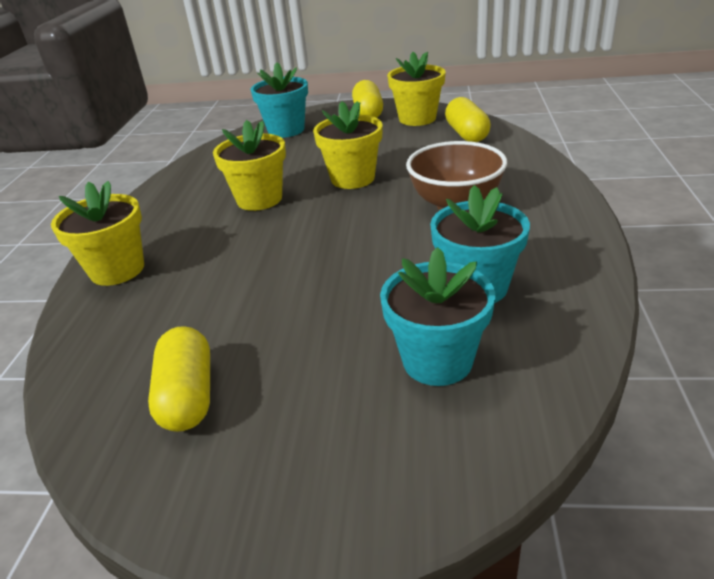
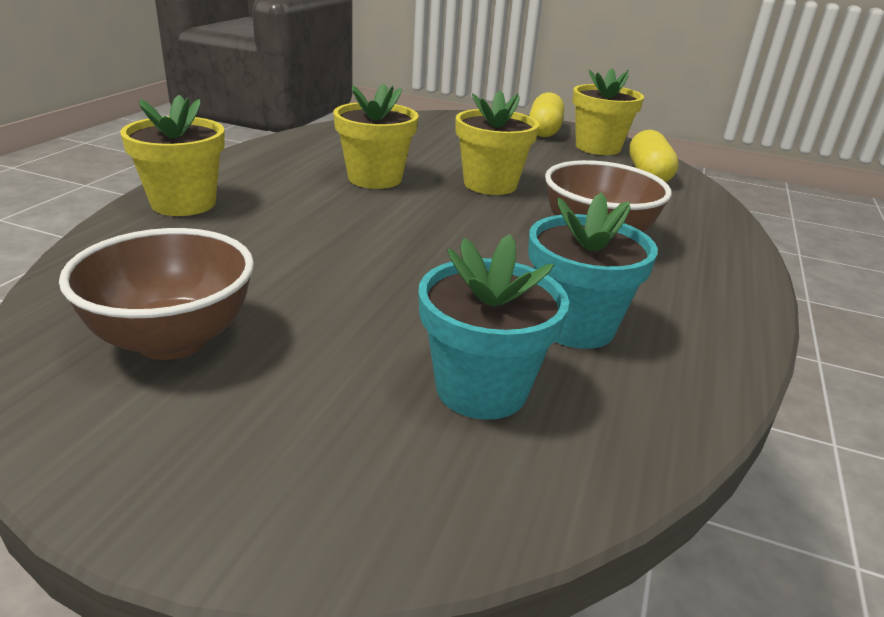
camera: 10 degrees right, 5 degrees down
(188, 396) = (172, 340): yellow capsule -> brown bowl
(286, 130) = (444, 125): turquoise flower pot -> none

